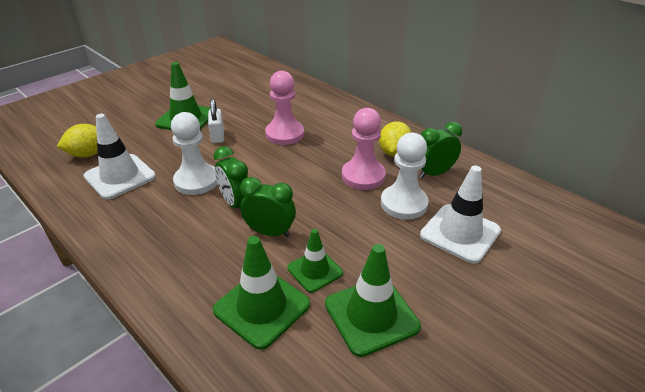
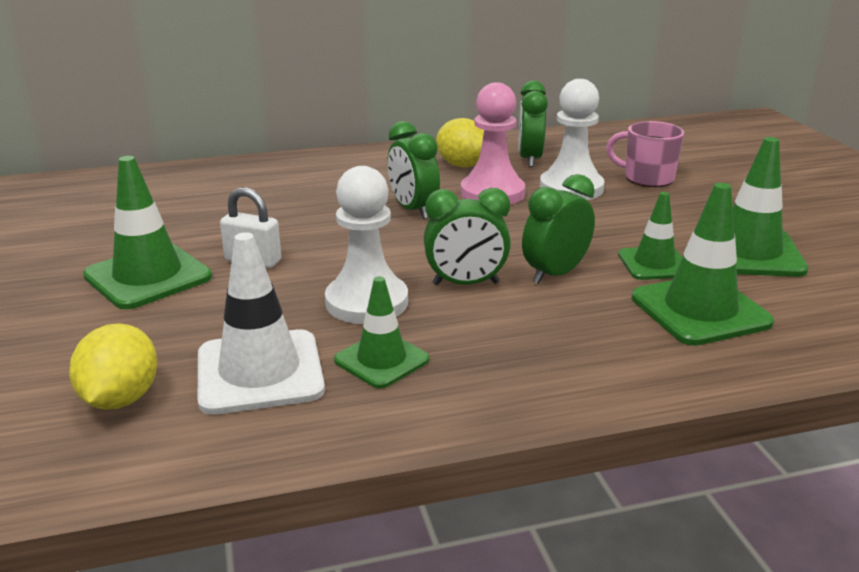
camera: 60 degrees left, 10 degrees down
(144, 204) = (381, 360): none -> green traffic cone
(284, 134) = (325, 213): pink pawn -> none
(313, 158) = (413, 210): none -> green clock
(460, 233) = (647, 178): white traffic cone -> pink mug

